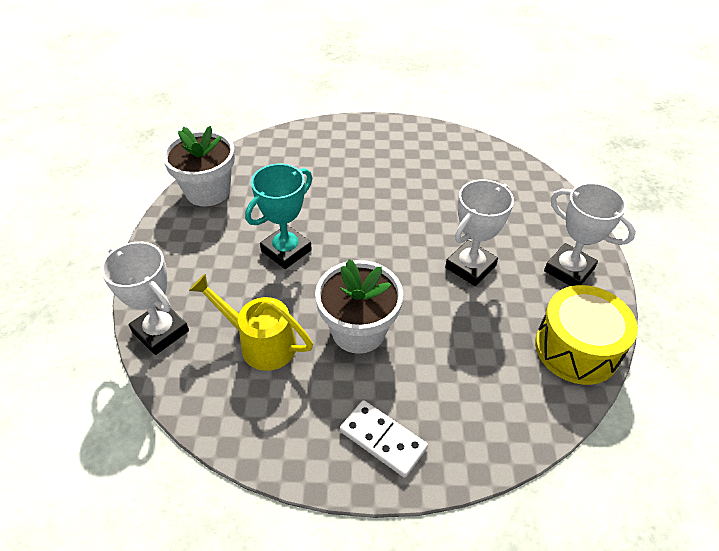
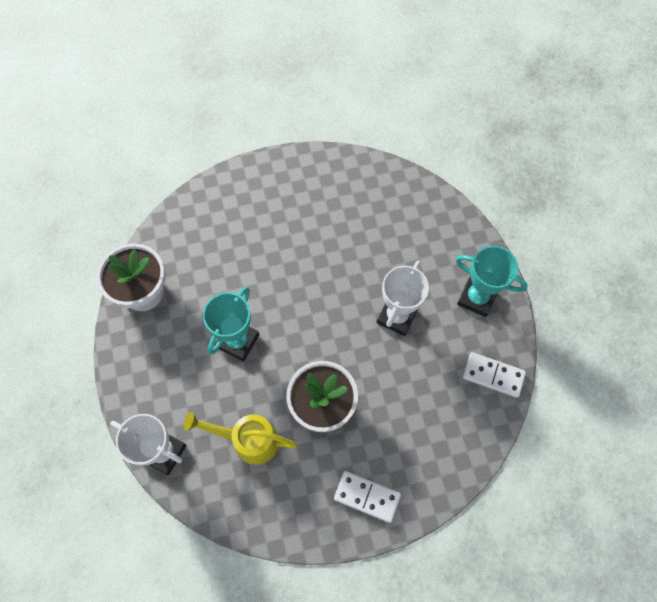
camera: 15 degrees left, 20 degrees up
(569, 270) = (476, 298): white trophy -> turquoise trophy
(576, 348) = (493, 375): yellow drum -> white domino

